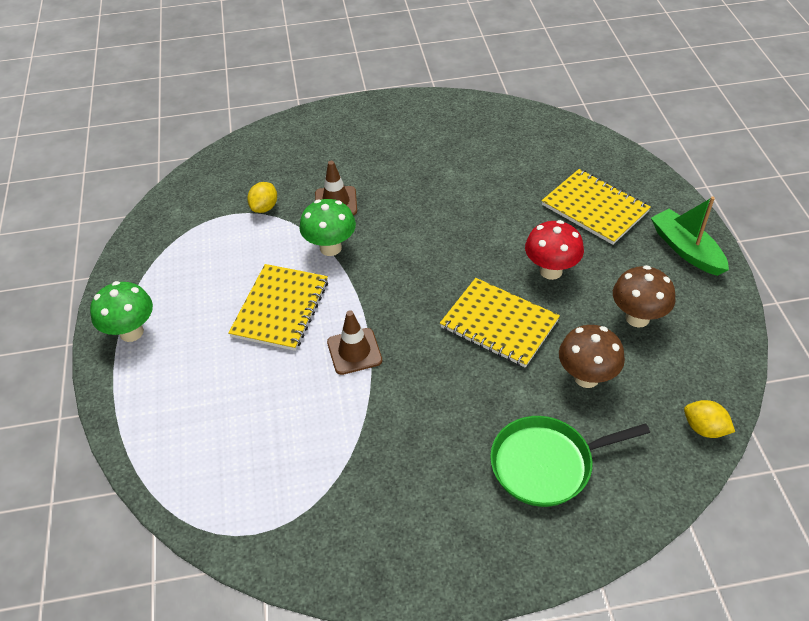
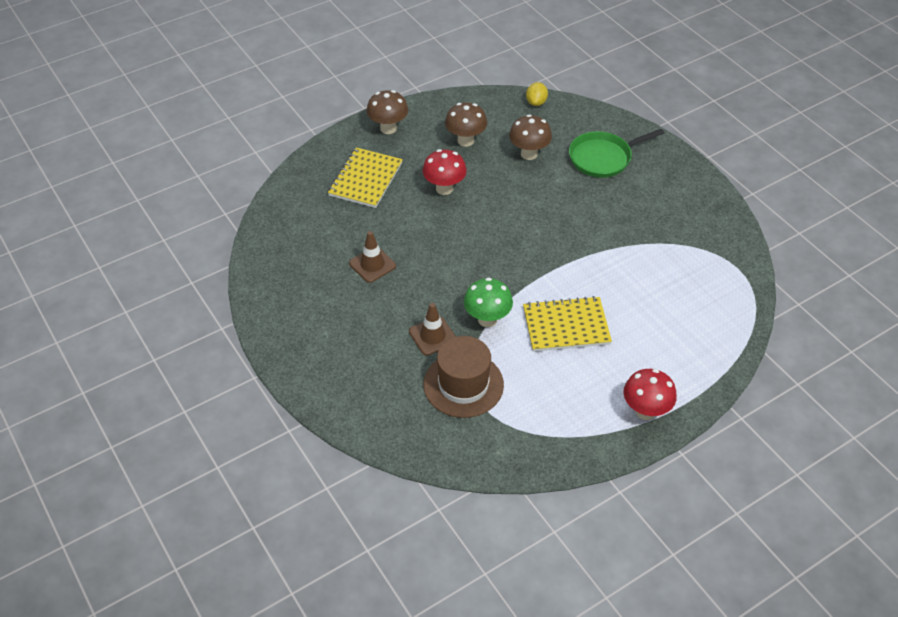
camera: 115 degrees left, 0 degrees up
(131, 332) = (645, 411): green mushroom -> red mushroom
(264, 207) = (463, 384): yellow lemon -> brown hat
(354, 351) = (578, 269): brown traffic cone -> brown traffic cone (372, 265)
(499, 324) = (509, 203): yellow notebook -> none
(546, 464) = (603, 158): green pan -> green pan turned 105 degrees clockwise
(686, 249) = (388, 128): green boat -> brown mushroom

